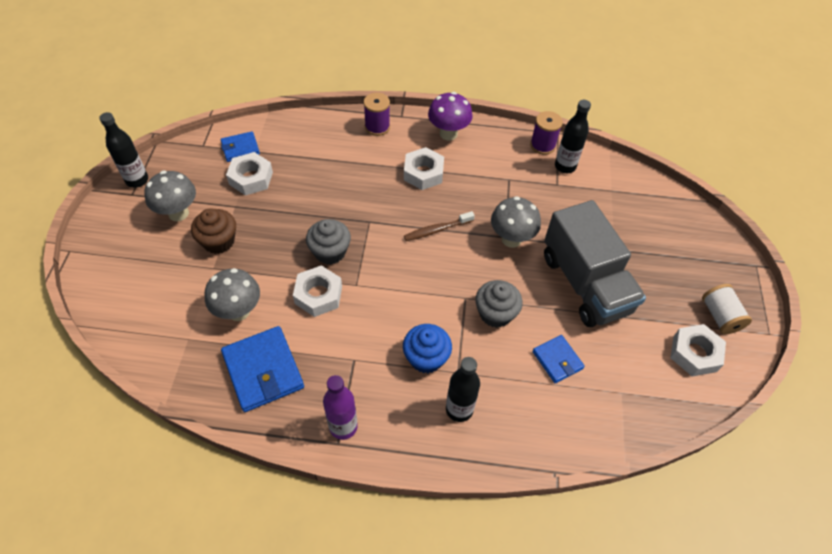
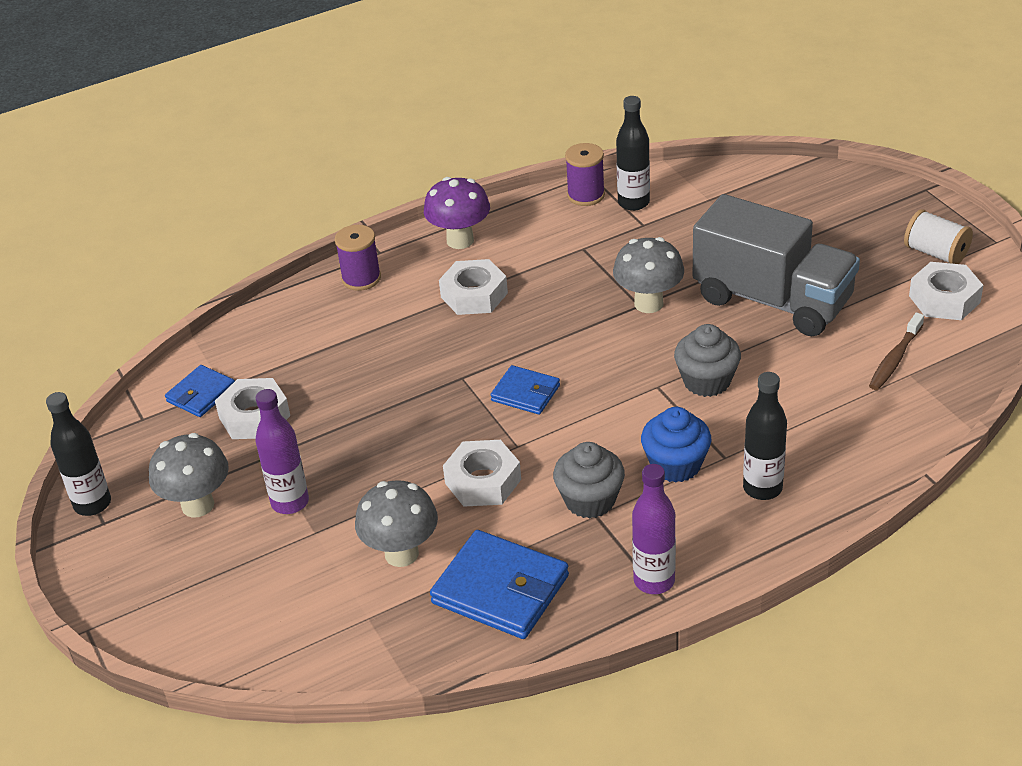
camera: 30 degrees left, 15 degrees down
(219, 241) = (290, 502): brown cupcake -> purple bottle
(330, 252) = (448, 433): grey cupcake -> grey cupcake (590, 500)
(436, 230) = (553, 341): brown toothbrush -> brown toothbrush (894, 359)
(557, 360) = (816, 384): blue wallet -> blue wallet (525, 393)

